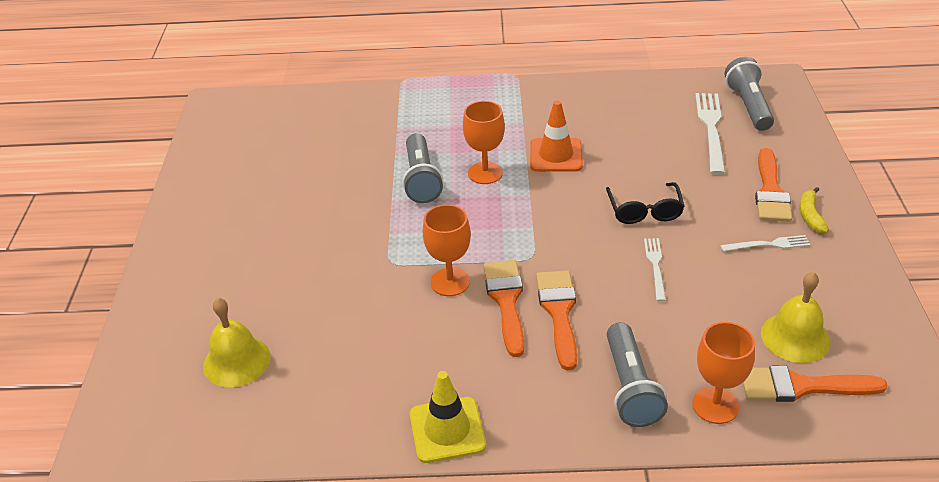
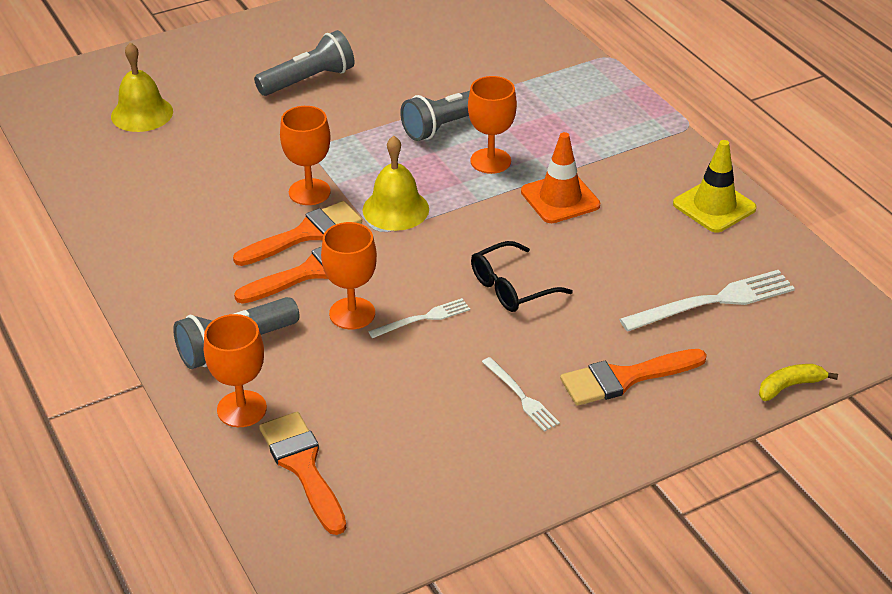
camera: 60 degrees right, 0 degrees up
(447, 430) = (124, 250): yellow traffic cone -> yellow traffic cone (714, 206)
(627, 303) = (352, 313): none -> orange goblet
(748, 106) = (793, 322): grey flashlight -> grey flashlight (308, 80)
(795, 337) = (376, 448): yellow bell -> yellow bell (395, 209)
(810, 216) = (602, 421): yellow banana -> yellow banana (789, 386)

